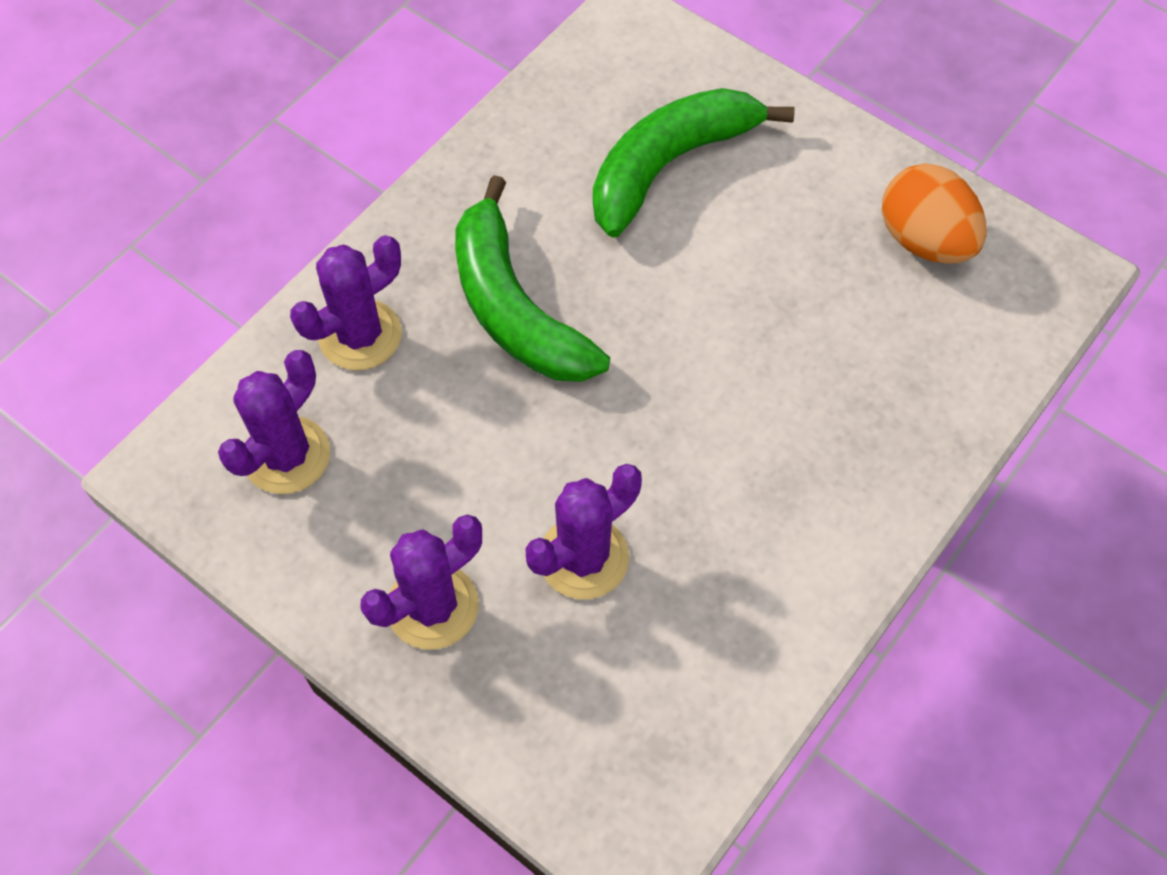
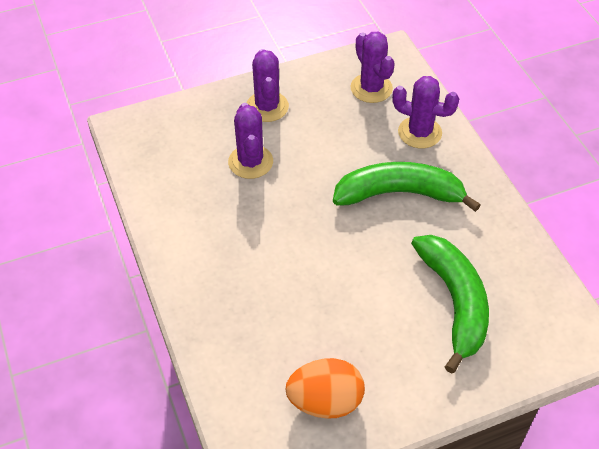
camera: 120 degrees right, 10 degrees down
(360, 335) = (419, 132): purple cactus -> purple cactus turned 60 degrees counterclockwise

